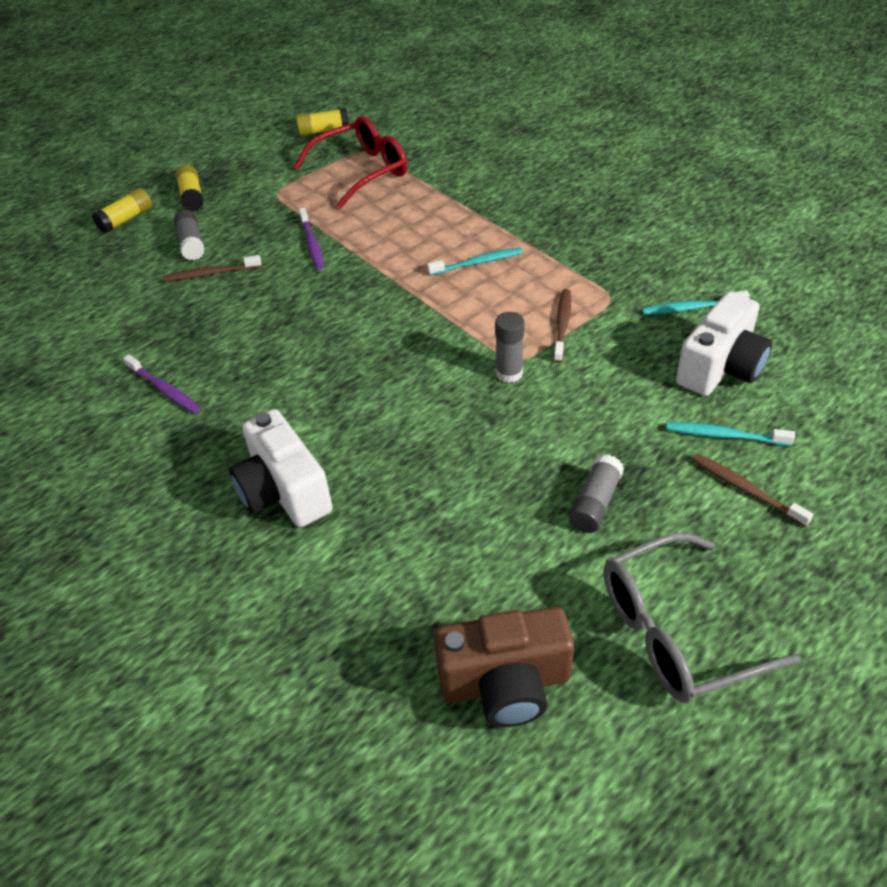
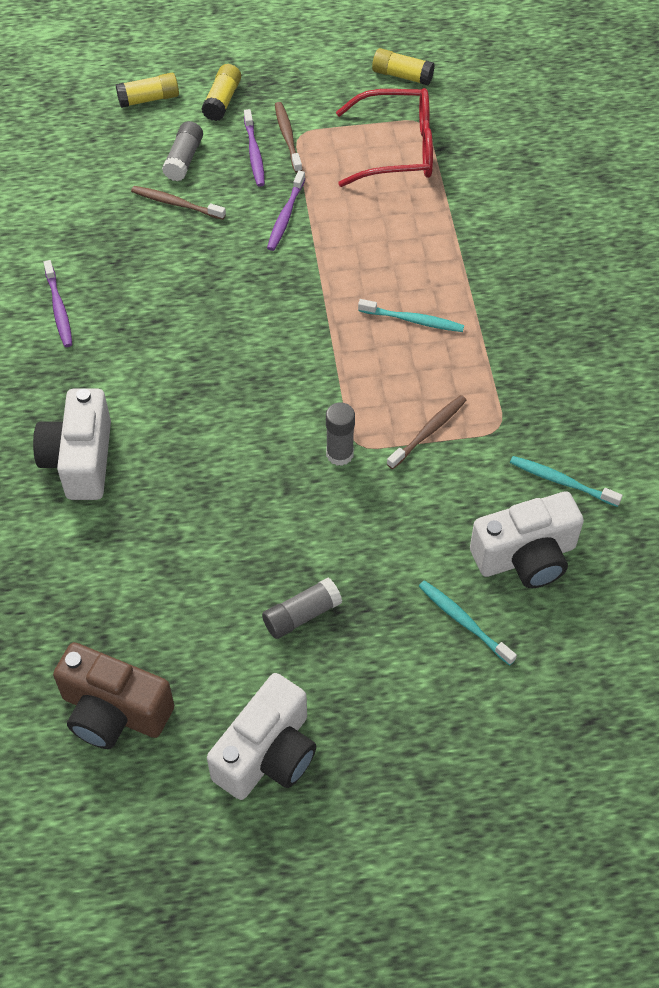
camera: 30 degrees right, 10 degrees up
(249, 217) = (254, 153): none -> purple toothbrush
(678, 631) = (267, 754): grey glasses -> white camera
(745, 489) = (432, 678): brown toothbrush -> brown toothbrush (287, 137)

